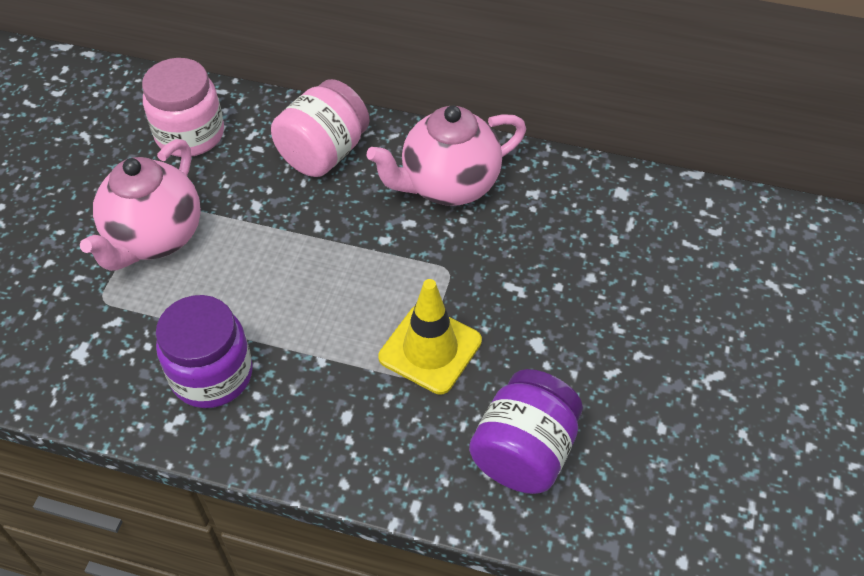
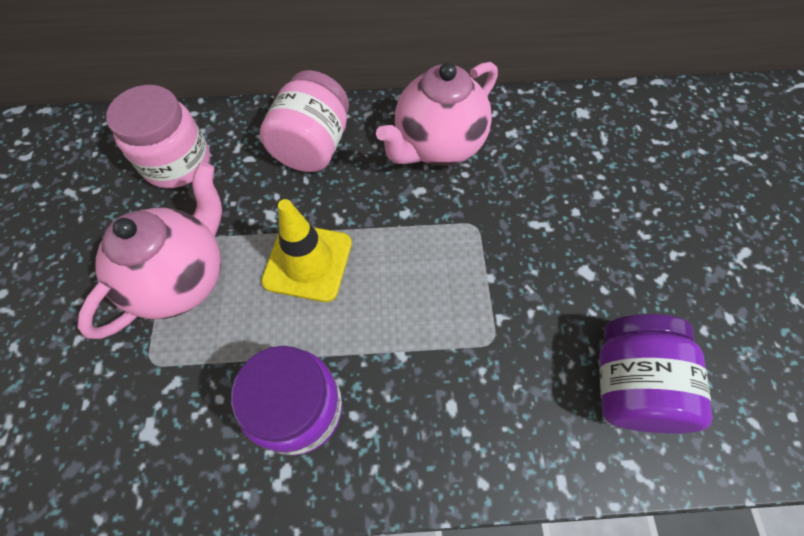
camera: 20 degrees left, 10 degrees up
(155, 238) = (182, 278): pink teapot -> pink teapot turned 150 degrees counterclockwise
(430, 349) = (496, 309): yellow traffic cone -> yellow traffic cone (308, 262)

